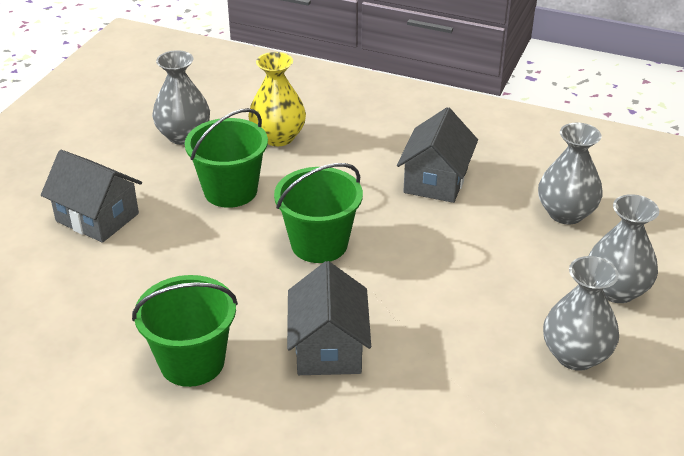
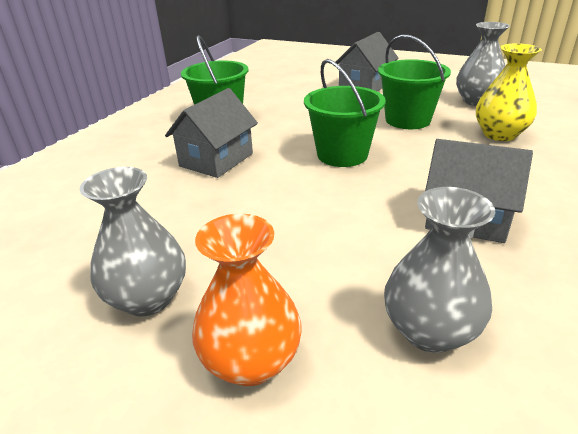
camera: 95 degrees right, 5 degrees down
(328, 348) = (216, 160): grey house -> grey house turned 60 degrees counterclockwise
(616, 290) = (251, 361): grey vase -> orange vase

